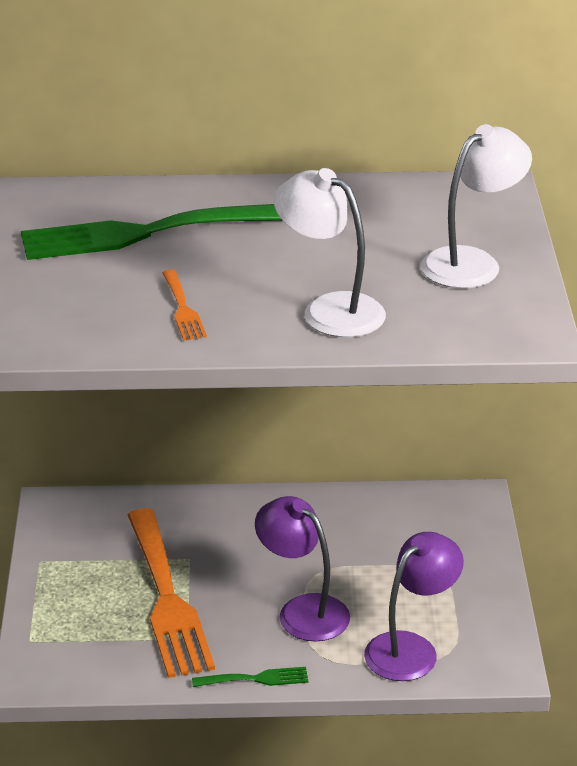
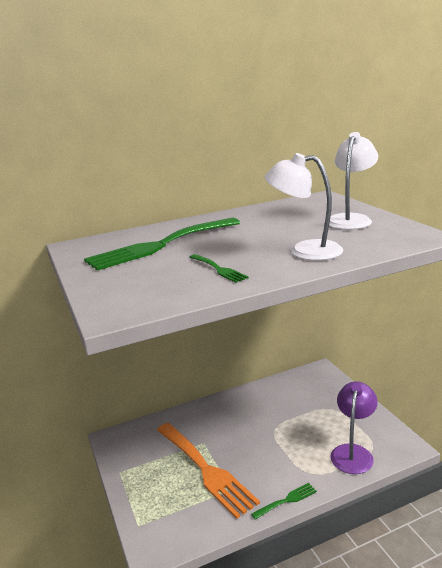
camera: 20 degrees left, 10 degrees down
(183, 309) = (219, 269): orange fork -> green fork
(303, 610) = (283, 451): purple lamp -> none

